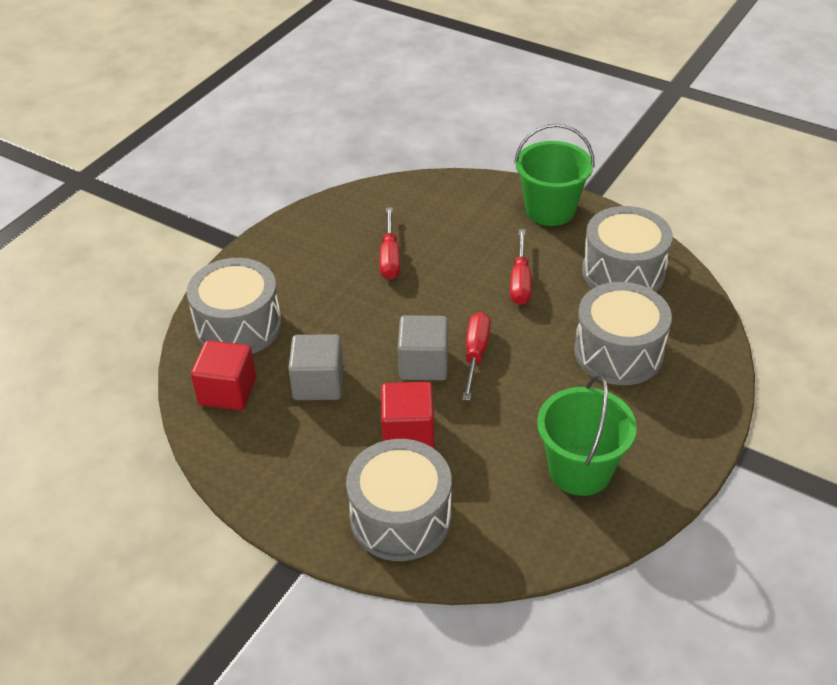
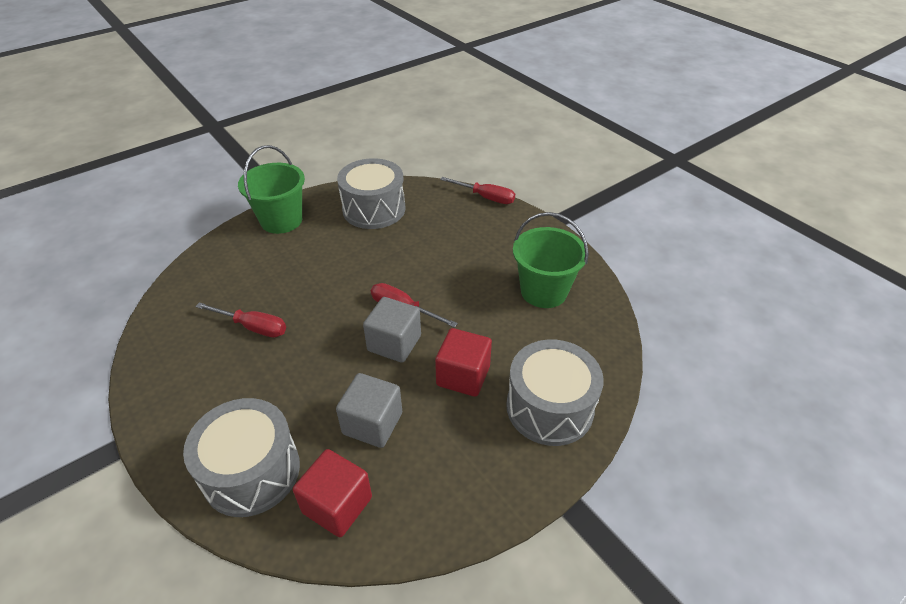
camera: 70 degrees left, 0 degrees up
(520, 281) = (344, 260): red screwdriver -> red screwdriver (486, 197)
(618, 352) = (447, 237): grey drum -> none

